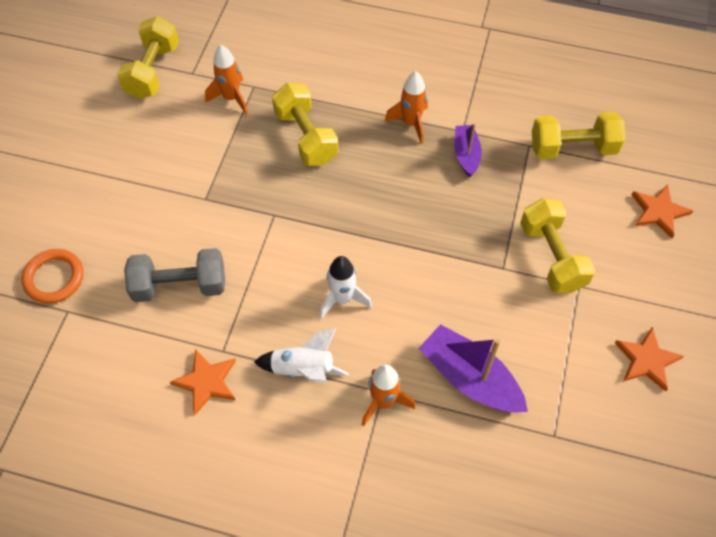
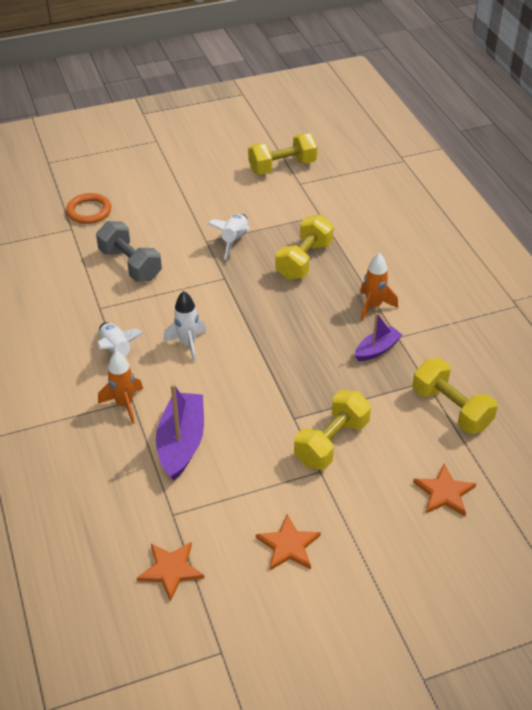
camera: 55 degrees right, 15 degrees down
(206, 382) = (71, 312): orange star -> orange star (171, 570)
(226, 175) = (234, 240): none -> white rocket
(231, 98) = (298, 210): orange rocket -> none

